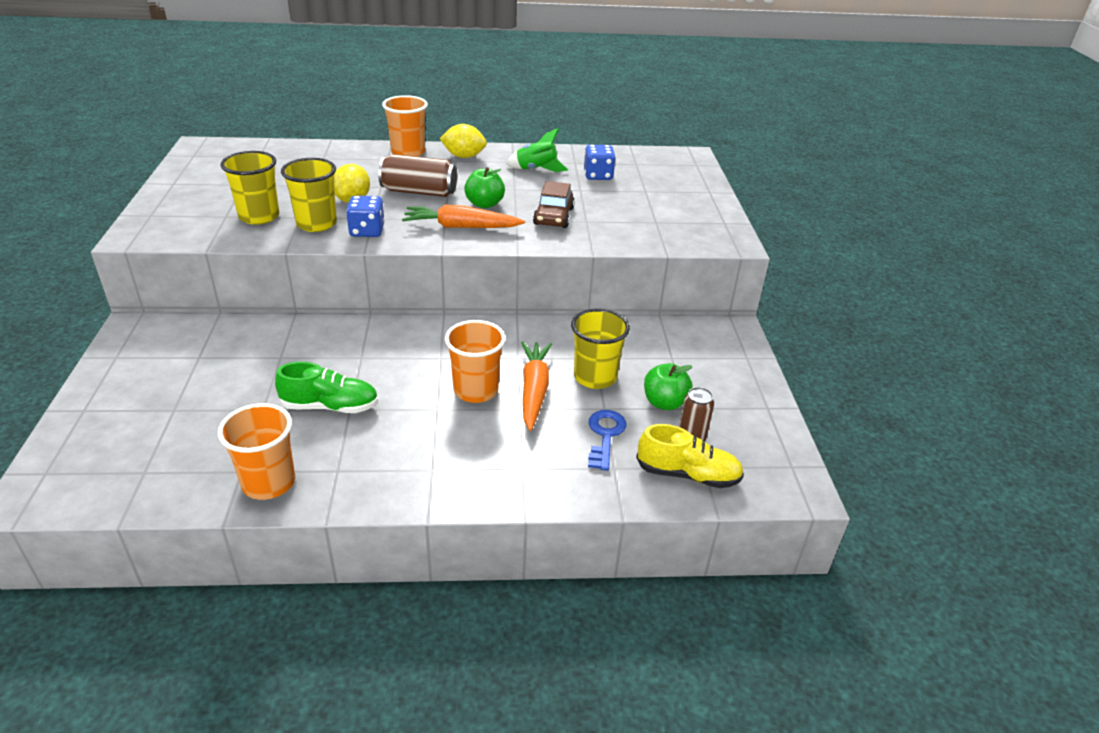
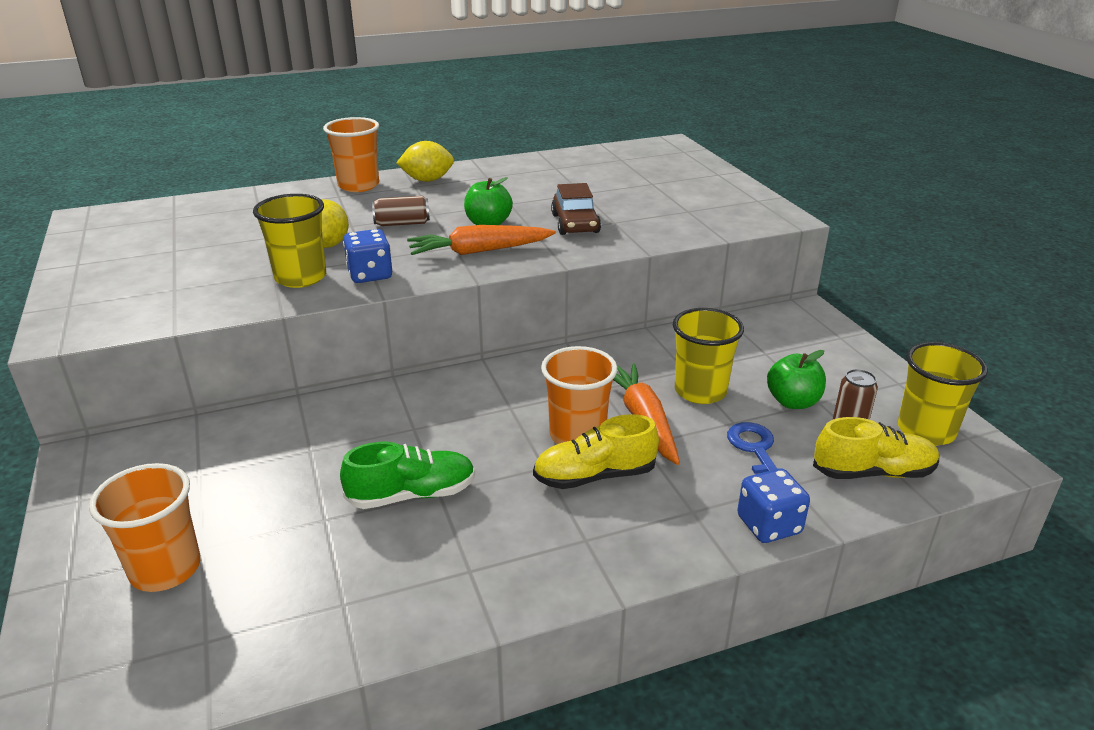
camera: 15 degrees left, 5 degrees down
(259, 216) = (220, 282): yellow cup -> yellow cup (926, 431)
(269, 483) = (390, 609): orange cup -> orange cup (165, 569)
(419, 192) = (402, 223): brown can -> brown can, size x0.62
(468, 424) = (594, 476): none -> yellow shoe
(536, 169) = (519, 181): green rocket -> none
(598, 175) = (590, 176): blue dice -> blue dice (769, 525)

